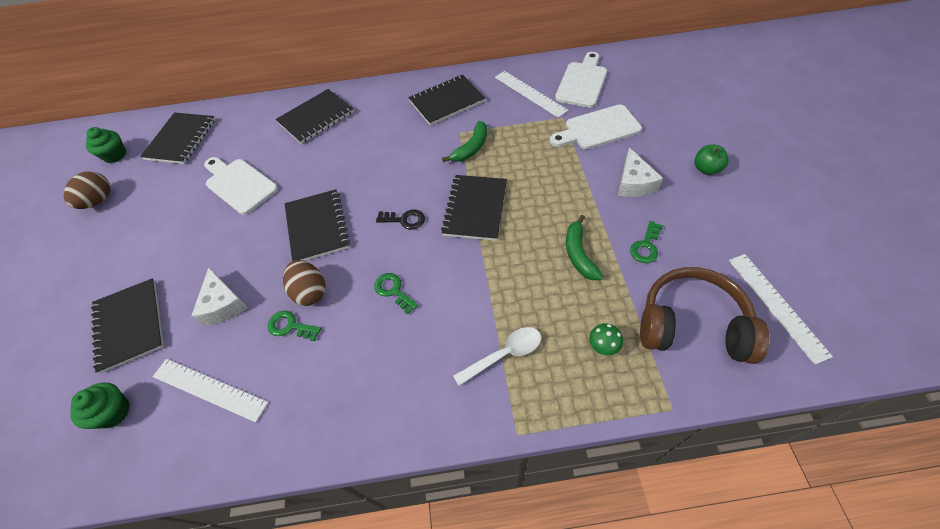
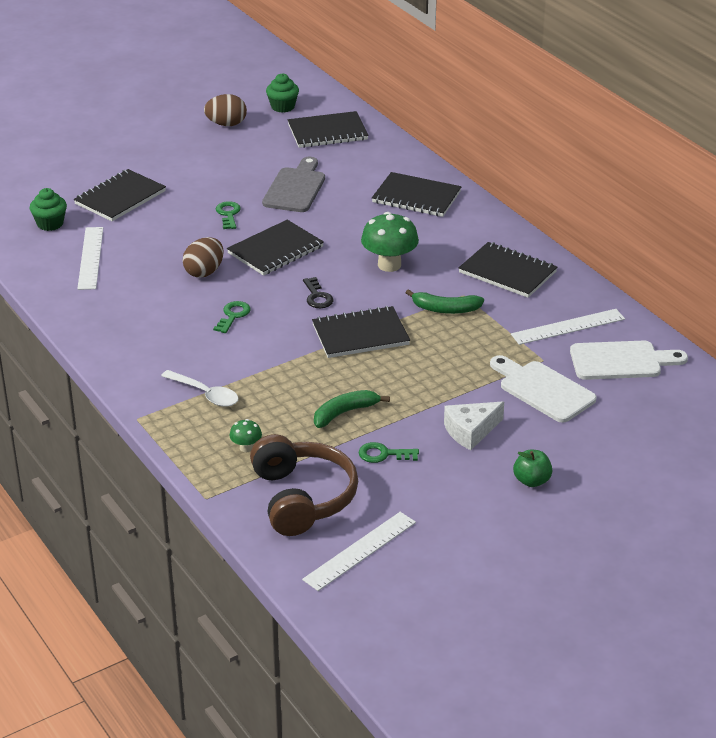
camera: 60 degrees right, 20 degrees down
(223, 304) = (165, 233): white cheese -> none
(239, 184) = (295, 188): white cutting board -> grey cutting board
(290, 326) = (165, 274): green key -> green key (228, 214)
(392, 161) = (389, 265): none -> green mushroom
(530, 93) = (568, 326): white ruler -> white ruler turned 45 degrees clockwise

